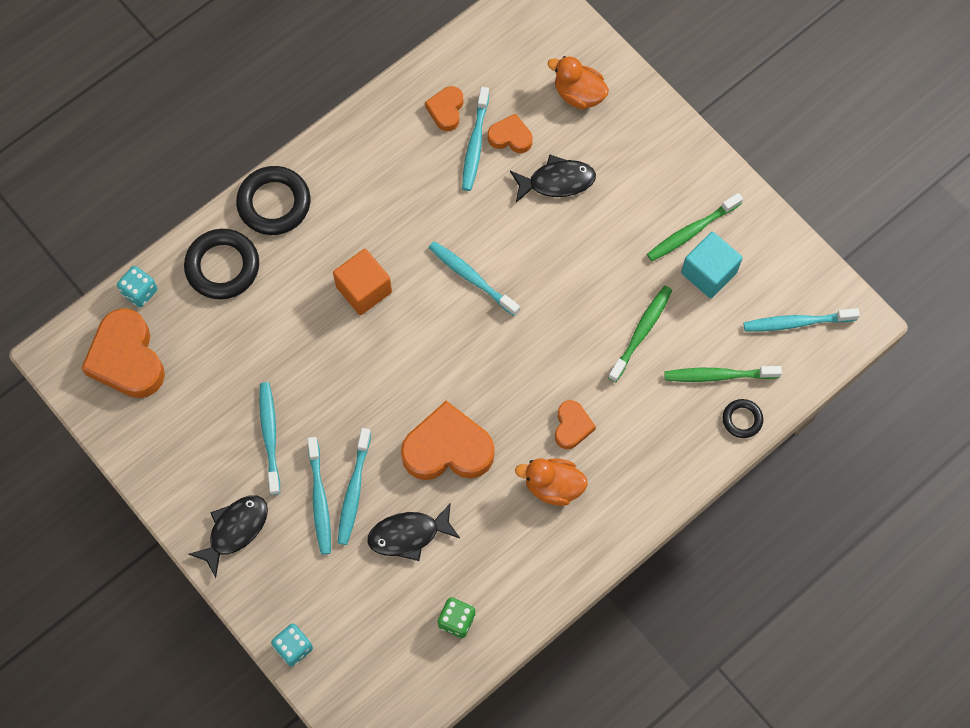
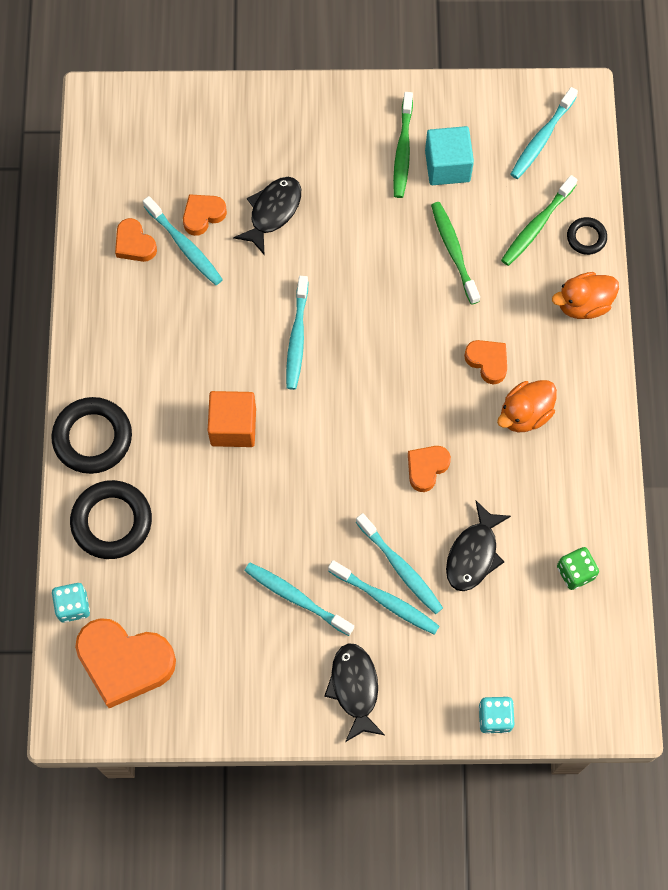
camera: 50 degrees left, 0 degrees up
(447, 449) = (426, 468): orange heart -> orange heart, size x0.52
(471, 278) = (297, 338): turquoise toothbrush -> turquoise toothbrush turned 75 degrees counterclockwise
(578, 94) = (213, 138): orange duck -> orange duck (583, 304)

